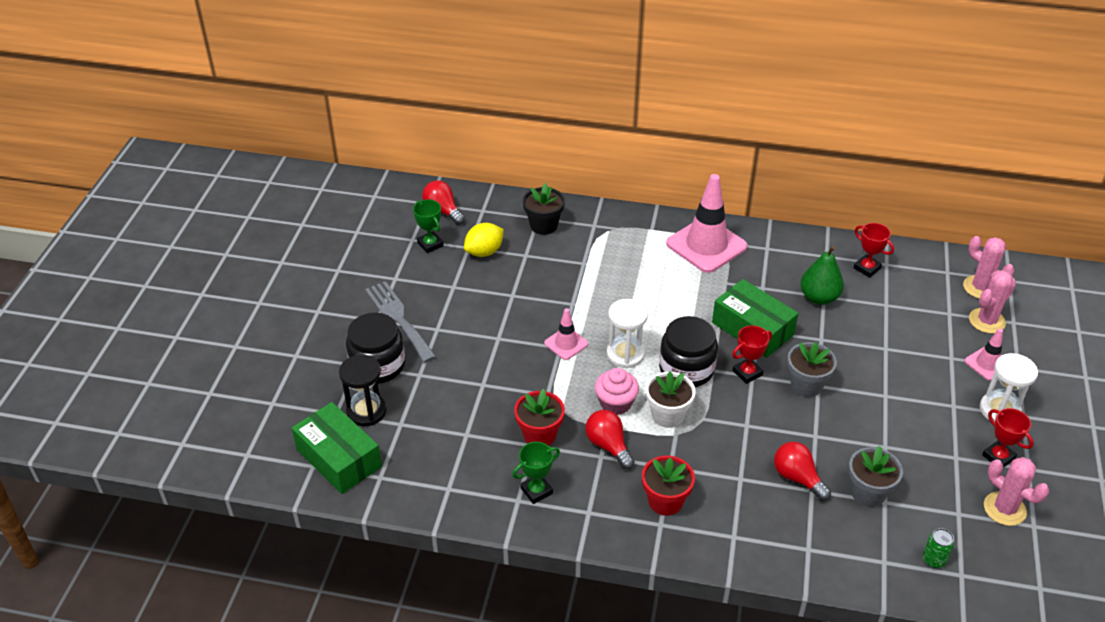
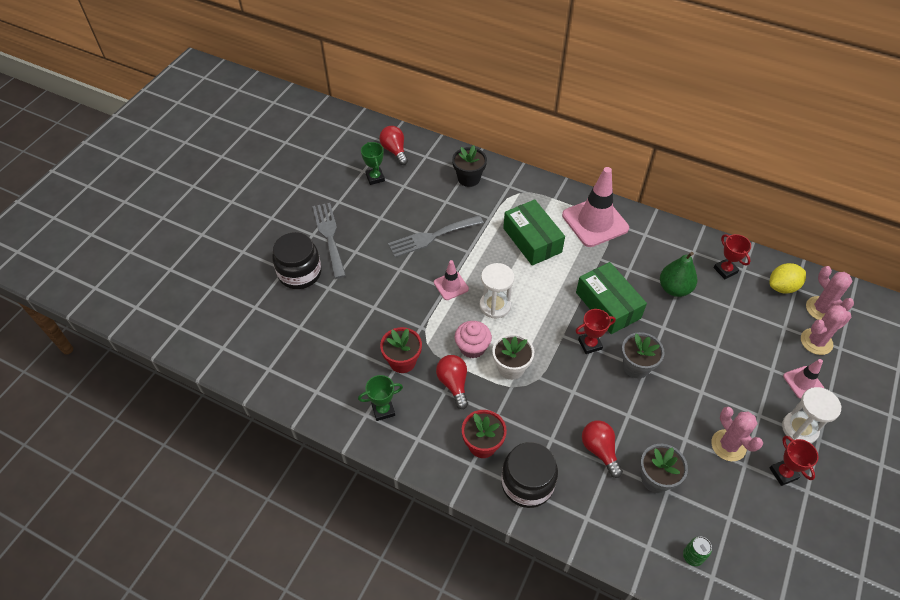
camera: 15 degrees right, 10 degrees up
(339, 458) = (243, 345): green box -> green box (532, 240)
(366, 411) = (278, 310): black hourglass -> none
(484, 252) = (414, 192): yellow lemon -> yellow lemon (782, 287)
(523, 296) = (432, 237): none -> grey fork
(686, 369) = (540, 329): black jar -> black jar (527, 483)
(1004, 509) = (772, 524): pink cactus -> pink cactus (728, 445)

